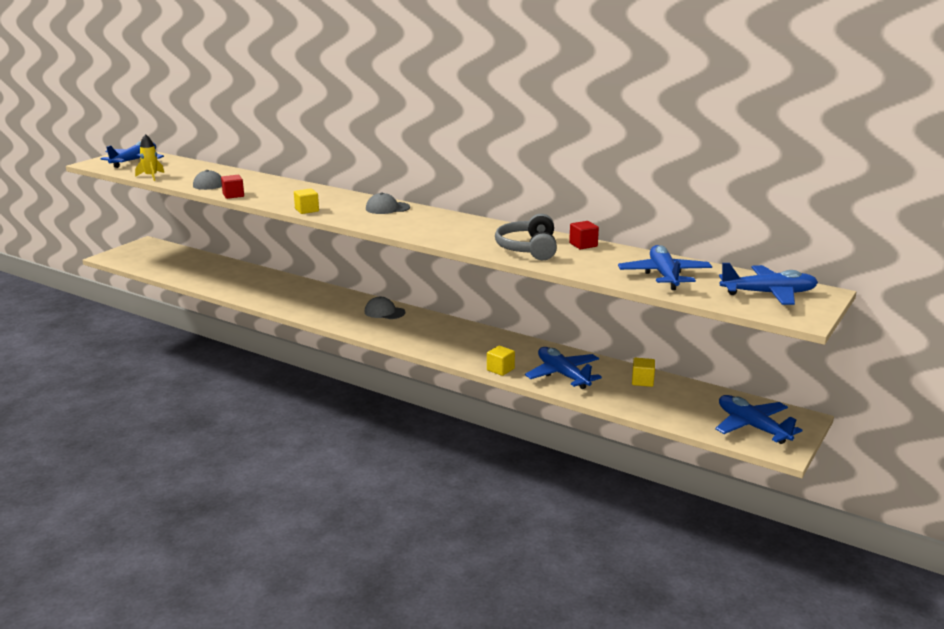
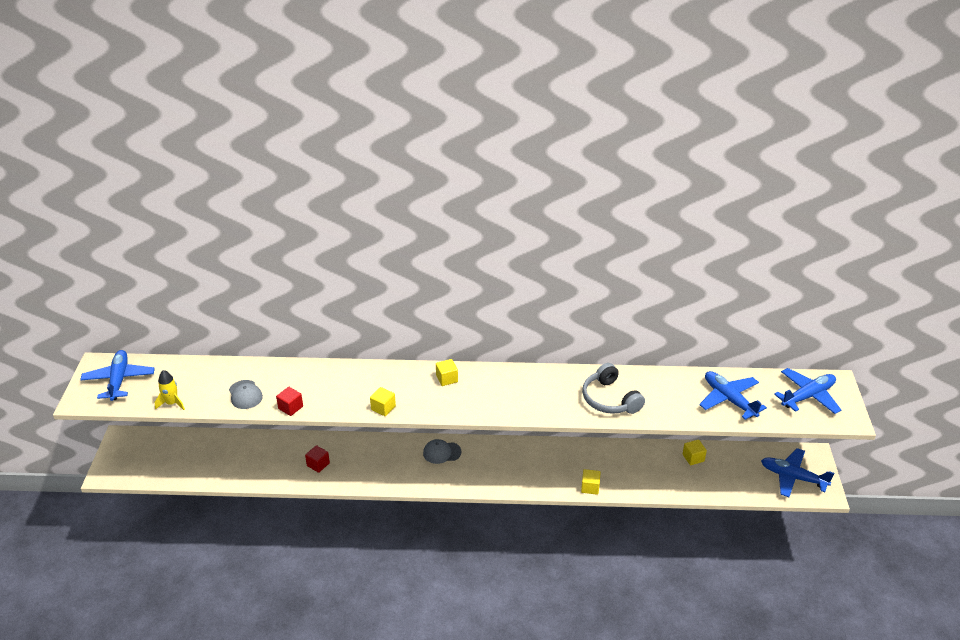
camera: 30 degrees left, 15 degrees up
(387, 208) = (447, 379): grey cap -> yellow cube
(563, 375) = (637, 474): blue plane -> none
(583, 245) = (642, 378): red cube -> red cube (318, 464)

